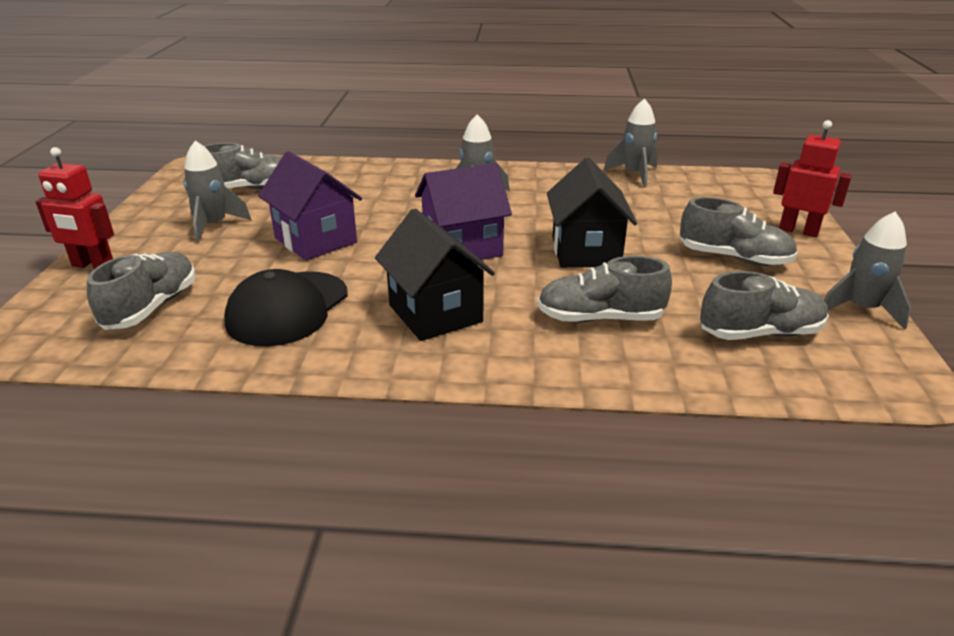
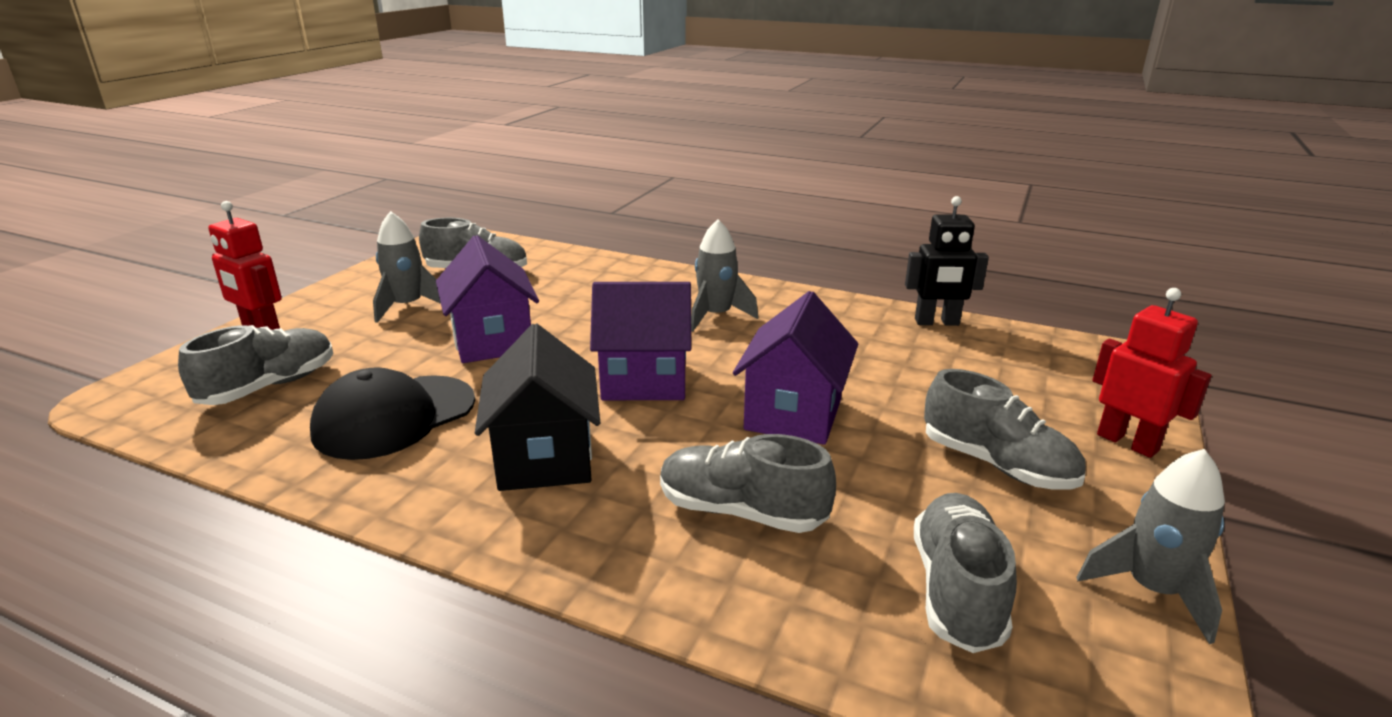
camera: 20 degrees right, 5 degrees down
(585, 251) = (793, 415): black house -> purple house
(634, 175) = (937, 322): grey rocket -> black robot
(760, 333) = (957, 590): grey shoe -> grey shoe turned 90 degrees counterclockwise

